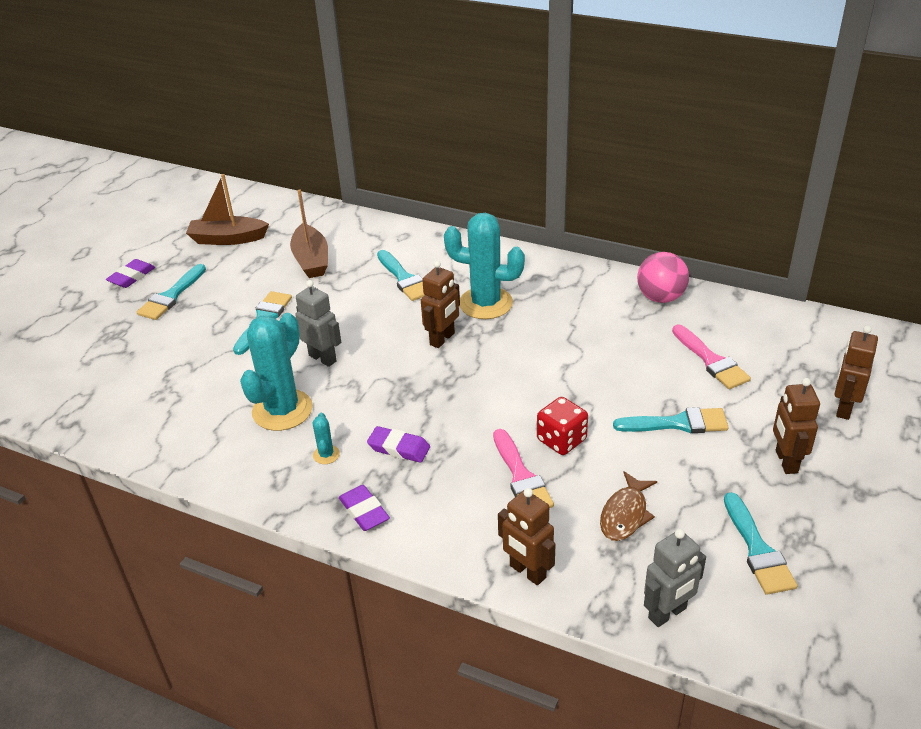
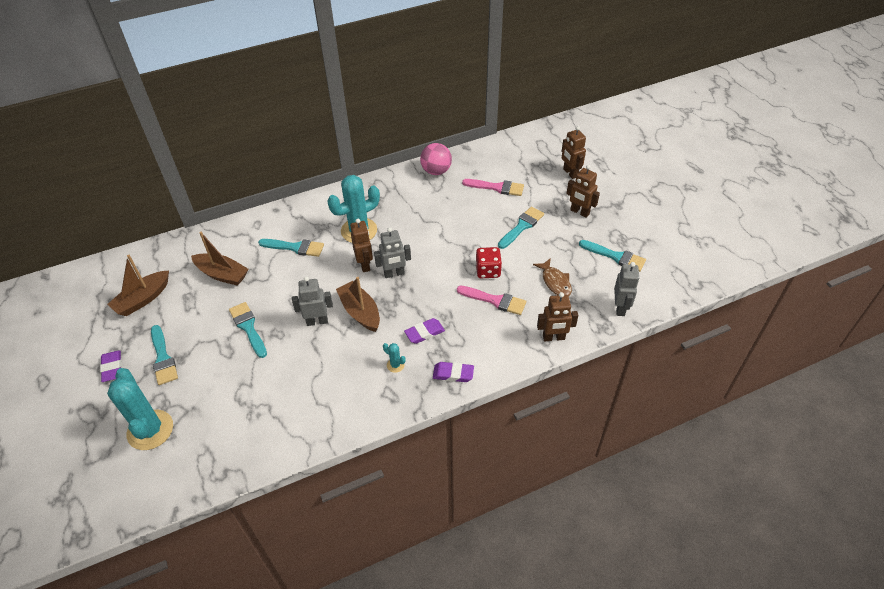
camera: 50 degrees left, 10 degrees up
(282, 410) = (338, 363): turquoise cactus -> turquoise cactus (150, 430)
(371, 379) = (360, 312): none -> brown boat
(457, 368) = (394, 274): none -> grey robot

